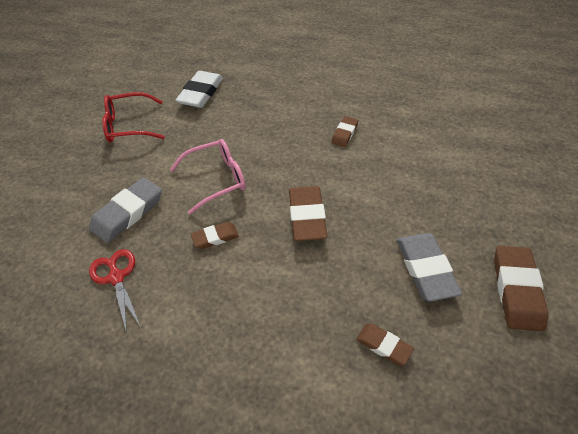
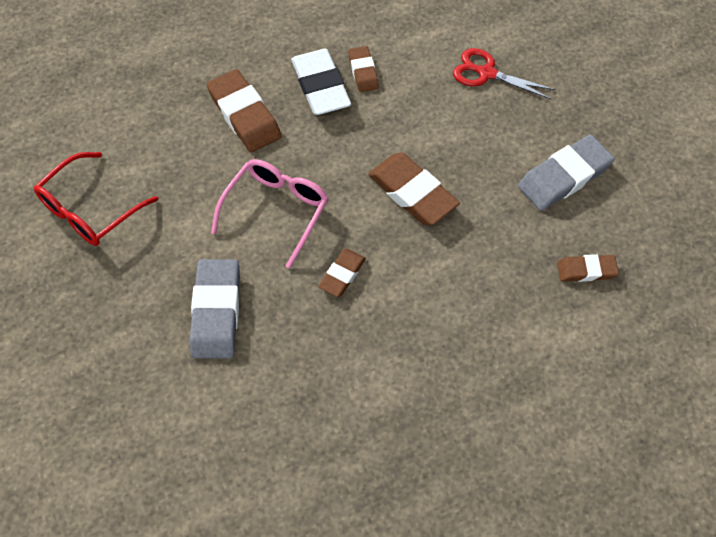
camera: 40 degrees left, 10 degrees up
(116, 277) = (284, 383): red scissors -> red scissors (487, 73)
(201, 93) = (136, 112): white eraser -> white eraser (321, 86)
(425, 269) = (564, 177): grey eraser -> grey eraser turned 75 degrees counterclockwise
(517, 290) = (649, 148): brown eraser -> brown eraser (244, 115)

